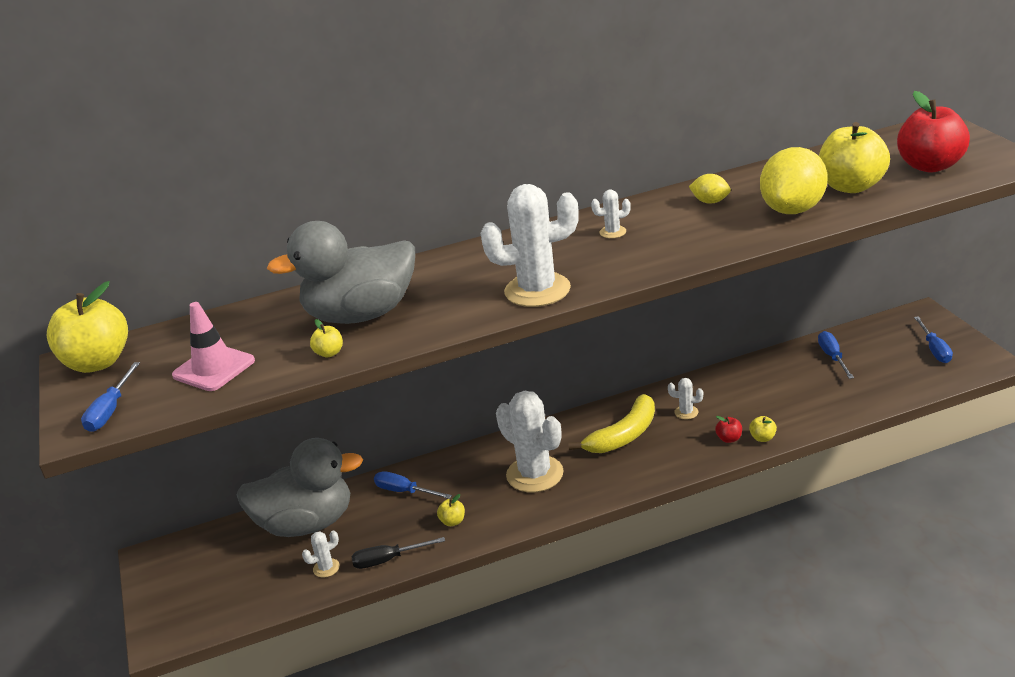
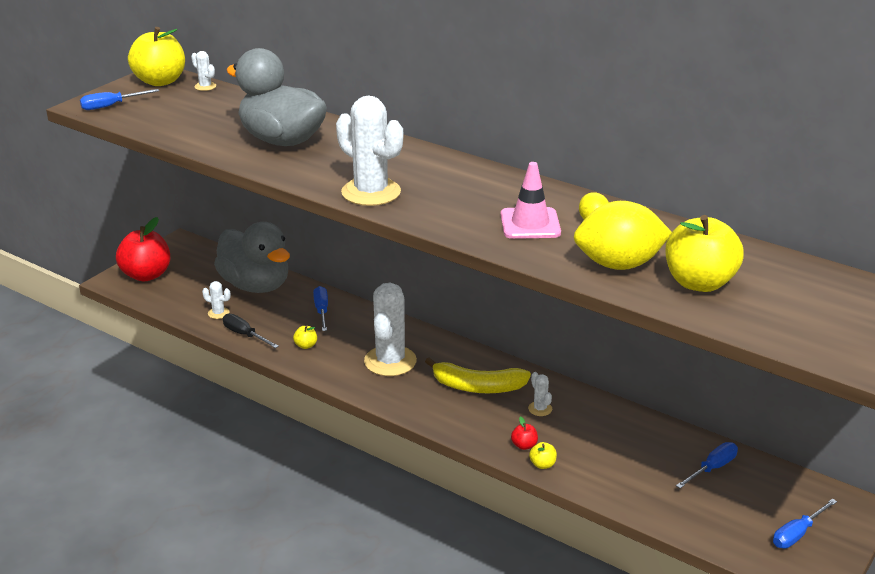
camera: 50 degrees right, 0 degrees up
(214, 368) = (179, 118): pink traffic cone -> pink traffic cone (530, 224)
(329, 353) = (224, 147): yellow apple -> none
(612, 232) = (493, 194): white cactus -> white cactus (205, 86)
(930, 166) = (795, 316): red apple -> red apple (146, 275)

